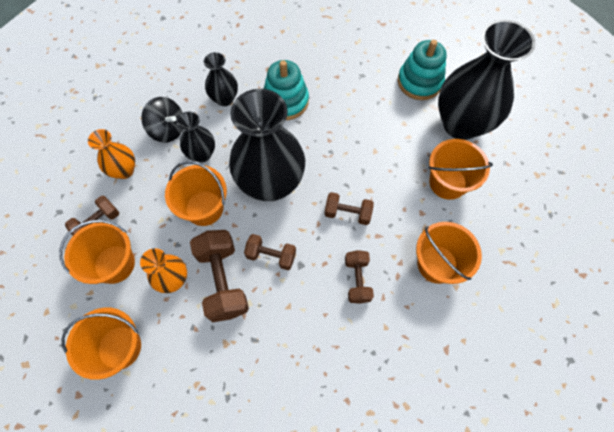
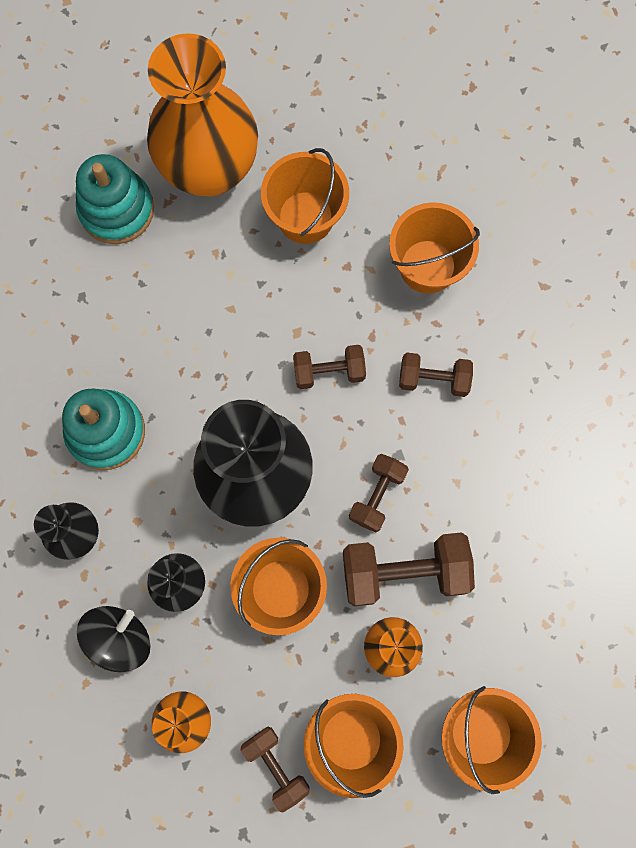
camera: 80 degrees left, 10 degrees up
(347, 213) = (329, 372): brown dumbbell -> brown dumbbell turned 60 degrees clockwise
(461, 124) = (210, 170): black vase -> orange vase

